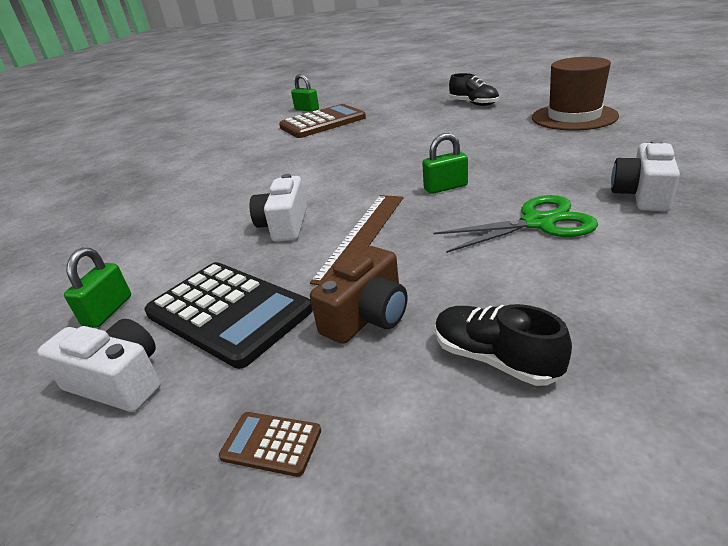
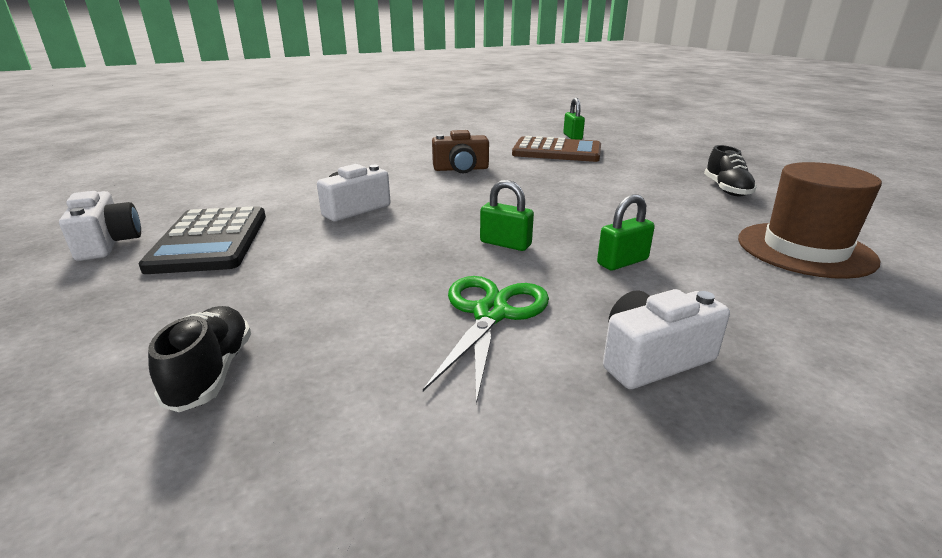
camera: 40 degrees right, 5 degrees down
(108, 311) = (186, 206): green padlock -> green padlock (622, 262)
(271, 444) = (57, 318): brown calculator -> none
(362, 236) = (368, 243): brown ruler -> none
(367, 316) = (241, 291): brown camera -> brown camera (461, 169)
(538, 223) = (490, 314): green scissors -> green scissors turned 105 degrees counterclockwise

